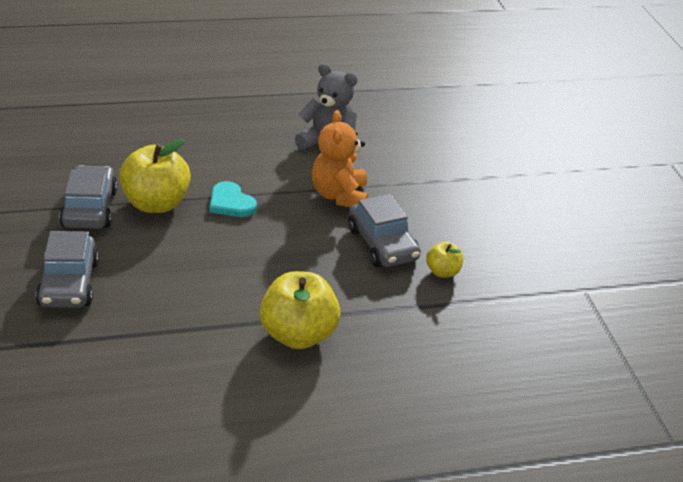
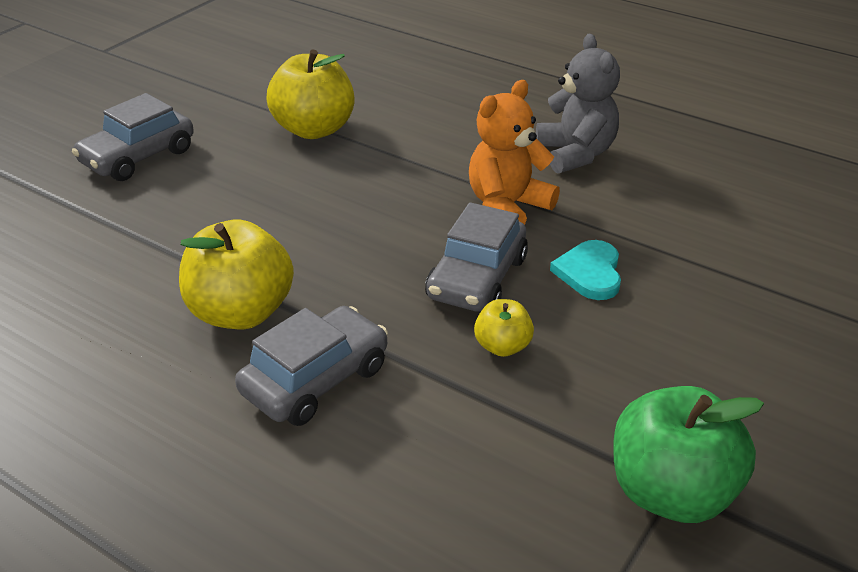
camera: 50 degrees right, 0 degrees up
(90, 208) = (254, 108): grey car -> grey car (315, 380)
(231, 203) = (382, 160): turquoise heart -> turquoise heart (590, 273)
(586, 293) = (671, 492): none -> green apple

